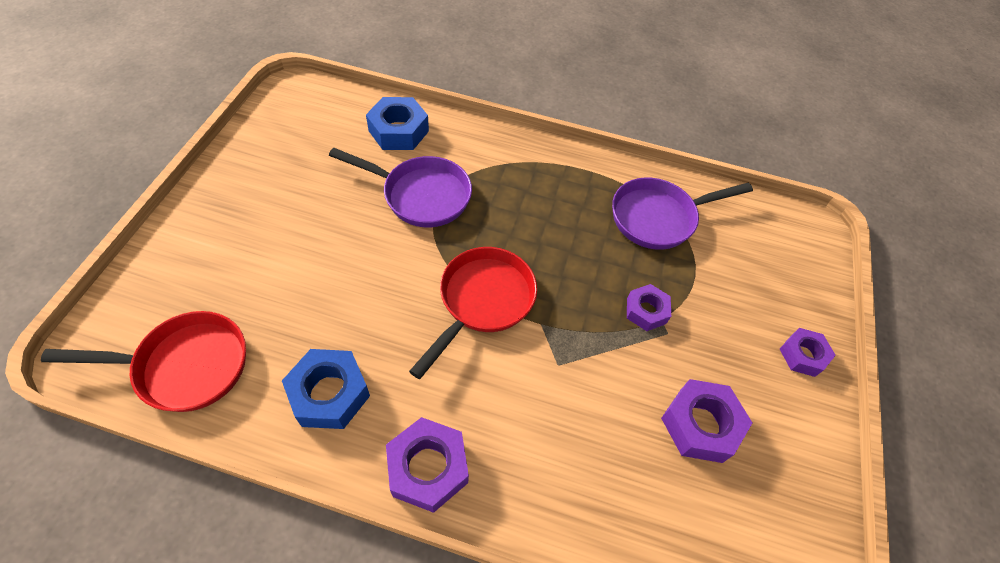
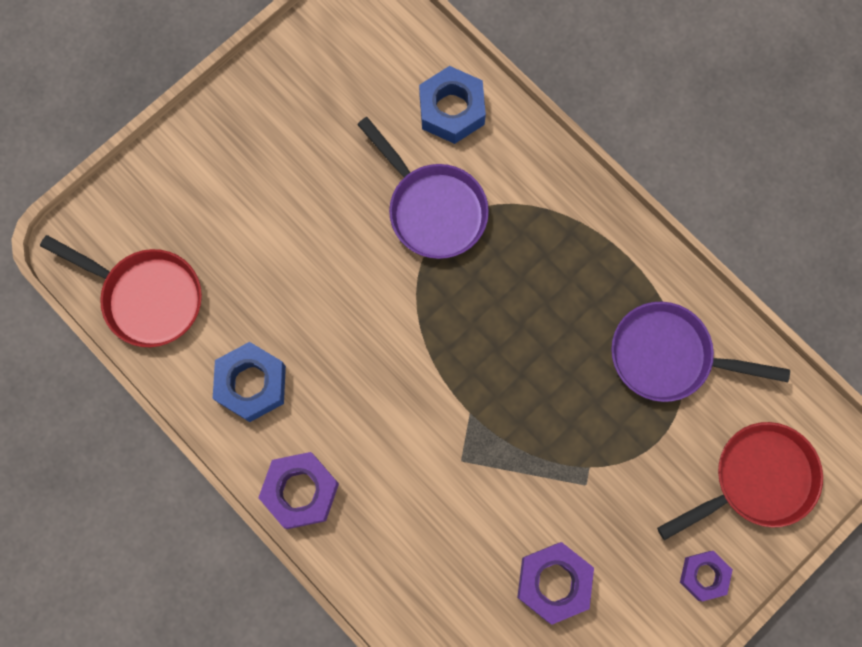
camera: 35 degrees right, 20 degrees up
(482, 301) = (428, 362): red pan -> red pan (756, 480)
(646, 311) = (580, 452): purple nut -> none

